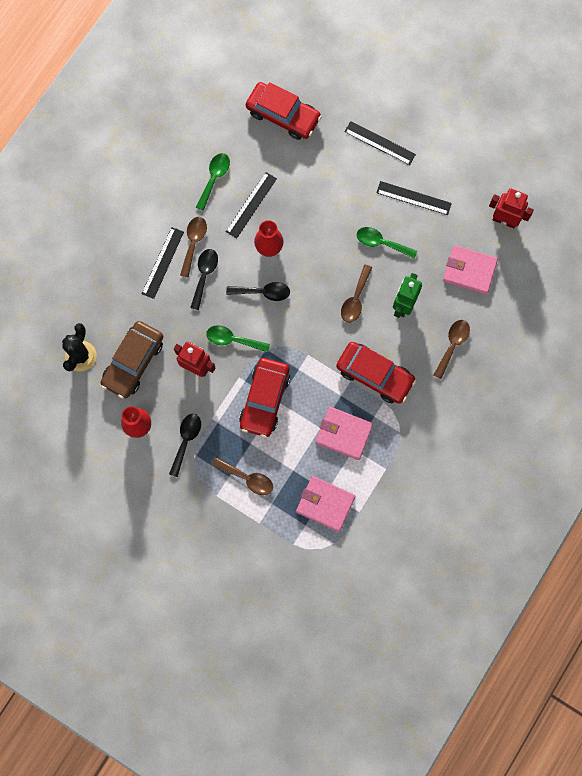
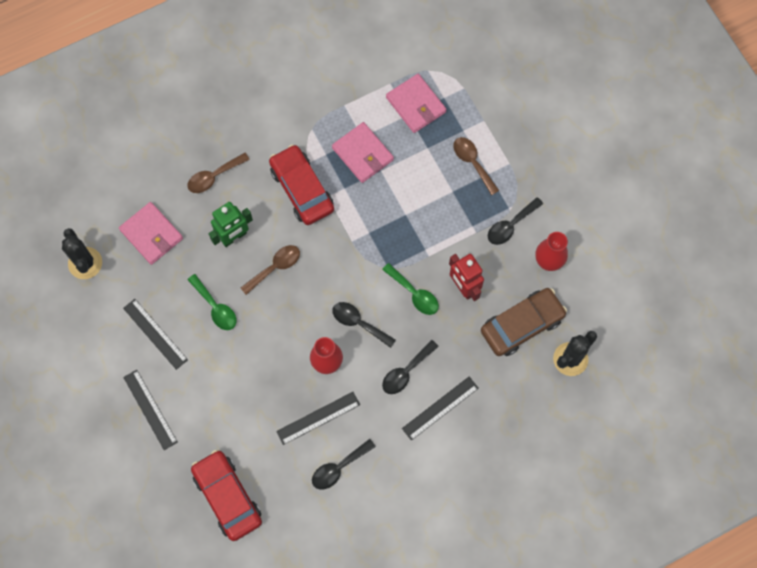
camera: 150 degrees left, 5 degrees down
(193, 243) = (398, 411): brown spoon -> none
(214, 178) = (338, 468): green spoon -> black spoon
(264, 399) = (416, 222): red car -> none
(504, 220) = (85, 263): red robot -> black cactus

